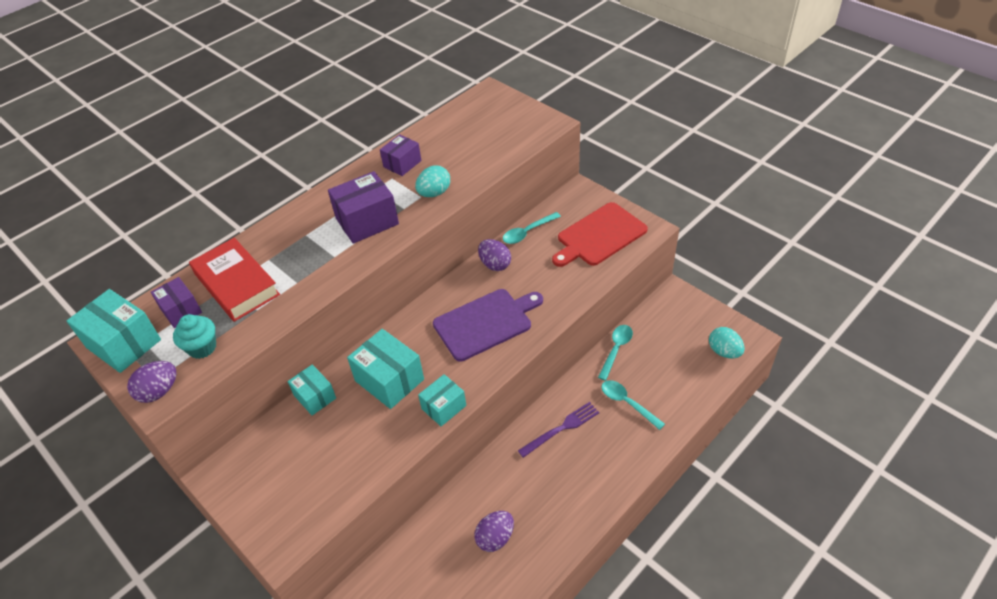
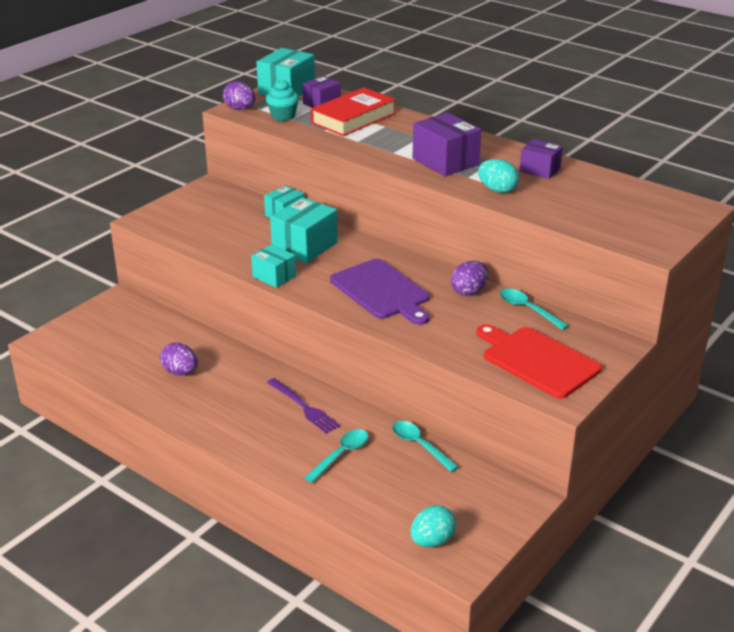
camera: 80 degrees right, 15 degrees down
(616, 350) = (419, 445): turquoise spoon -> turquoise spoon turned 150 degrees counterclockwise

